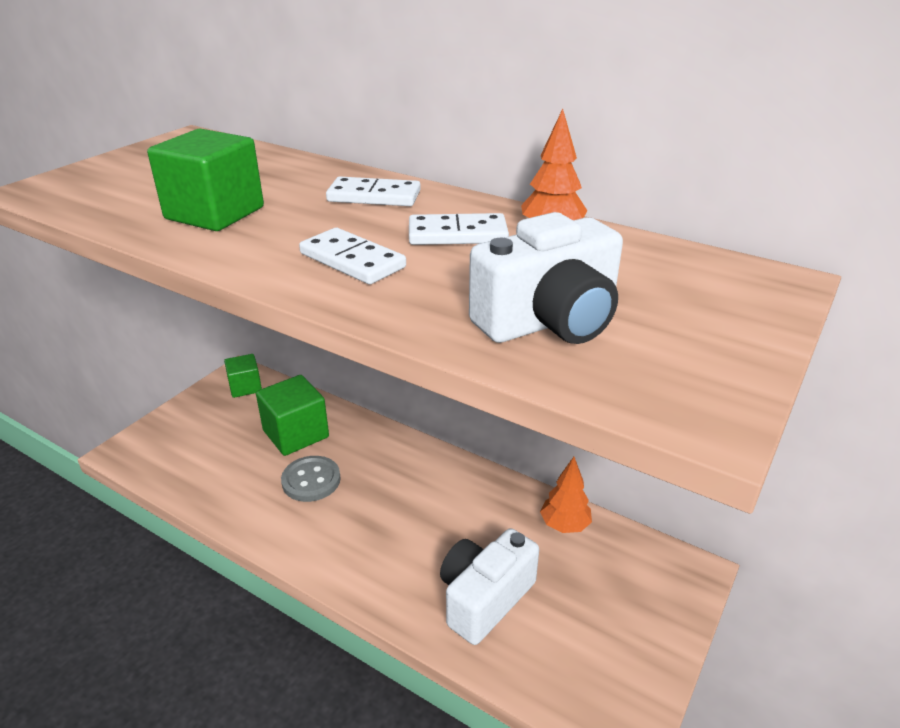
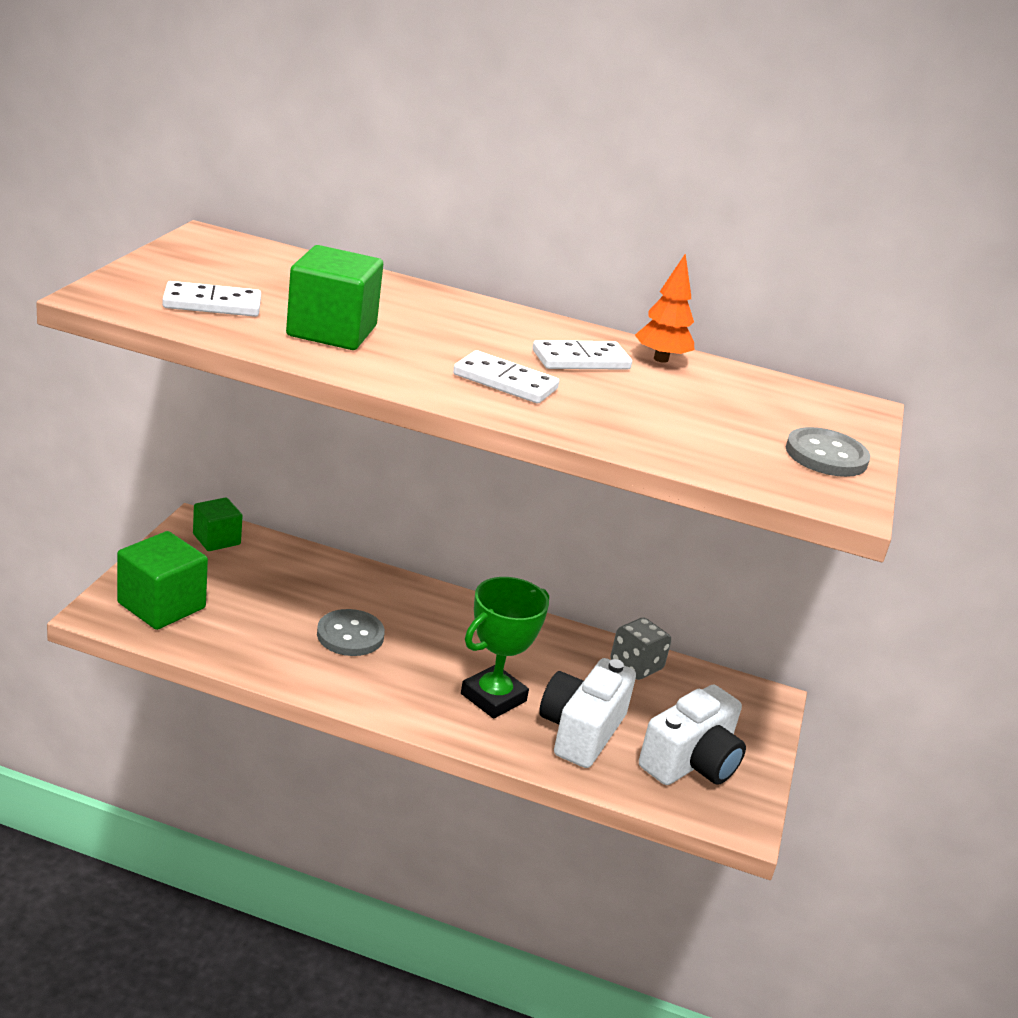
camera: 20 degrees left, 5 degrees down
(296, 434) = (307, 589): green cube -> green cube (161, 605)
(374, 196) = (475, 319): white domino -> white domino (212, 304)
(413, 553) = (493, 697): none -> green trophy
(549, 321) = (703, 436): white camera -> white camera (691, 763)
(564, 525) = (636, 666): orange tree -> grey dice
(706, 347) = (826, 455): none -> grey button

